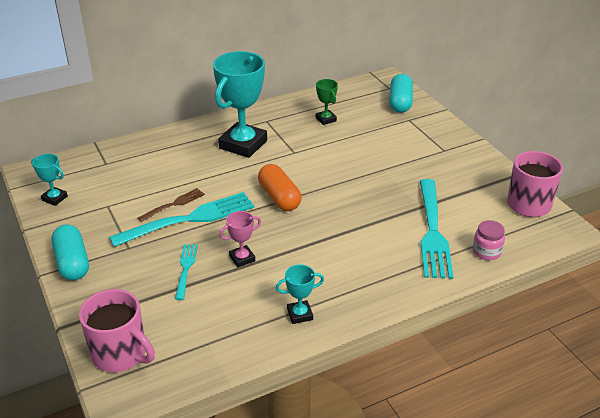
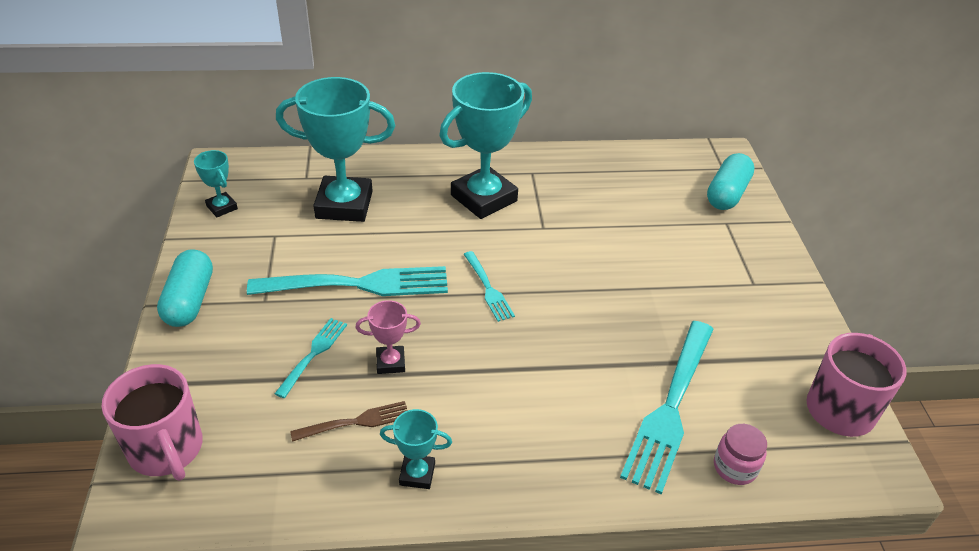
camera: 20 degrees right, 5 degrees up
(146, 173) = (344, 205): none -> turquoise trophy
(173, 205) = (351, 258): brown fork -> brown fork (355, 422)
(279, 197) = (487, 288): orange capsule -> turquoise fork
(326, 119) = (611, 191): green trophy -> none

